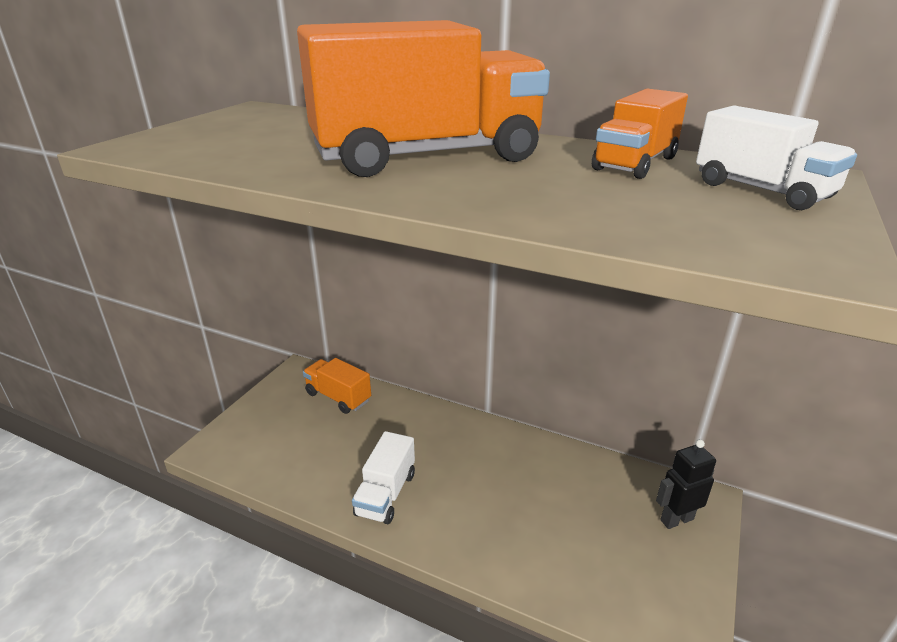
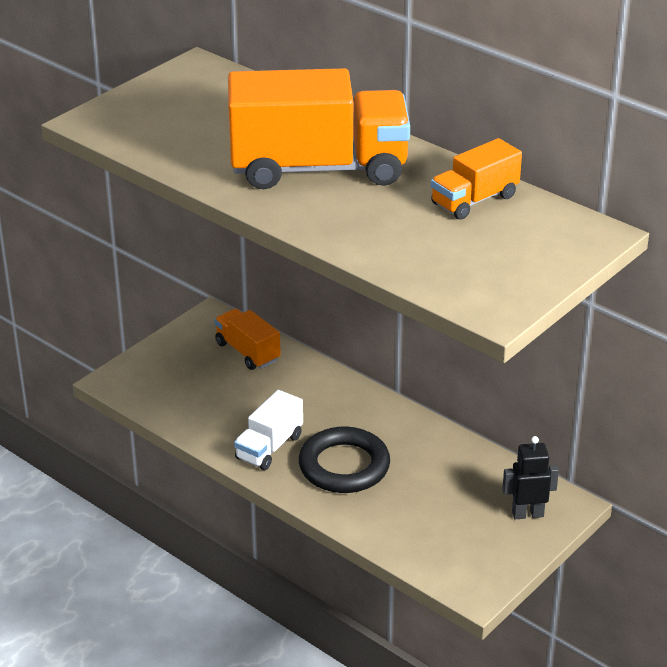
camera: 15 degrees right, 5 degrees up
(470, 501) = (344, 466): none -> black ring
(761, 191) = (535, 245): white truck -> none

